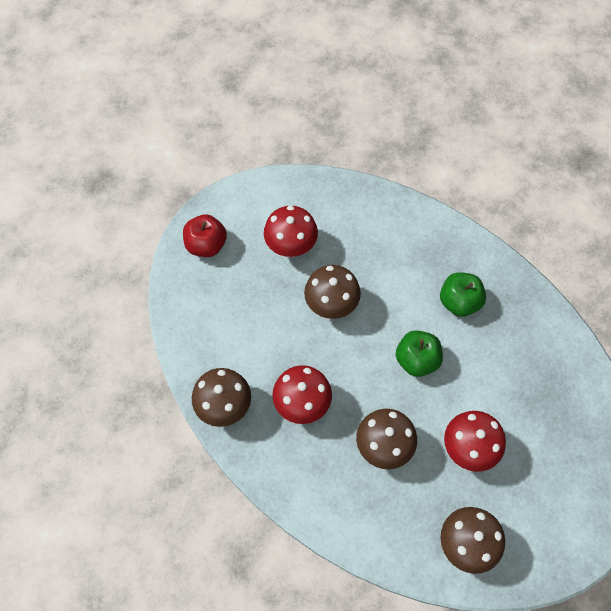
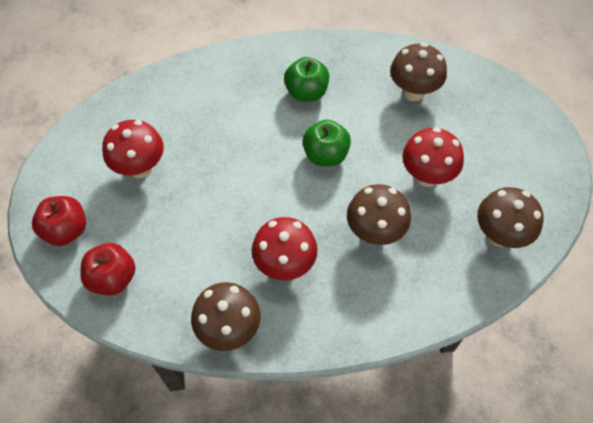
camera: 50 degrees left, 5 degrees down
(198, 303) = (113, 278): none -> red apple
(331, 305) = (221, 178): brown mushroom -> brown mushroom (413, 92)

